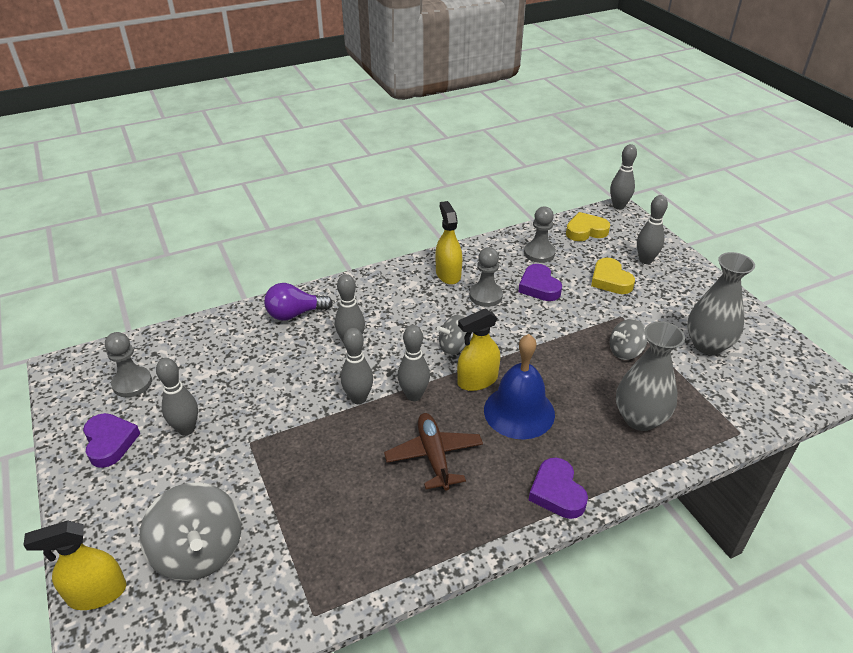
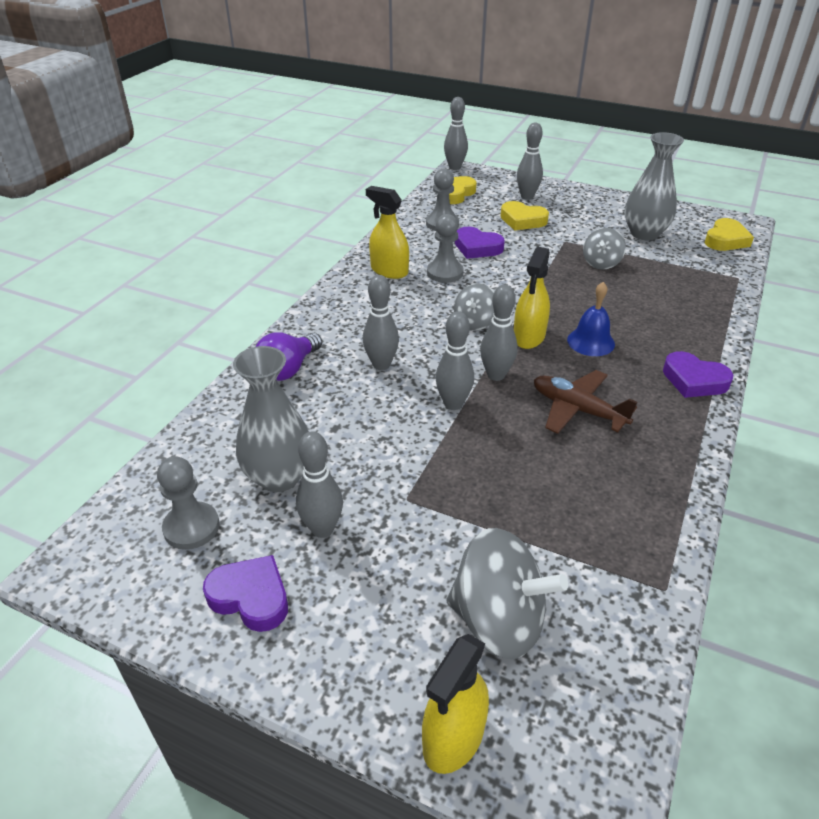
camera: 40 degrees left, 0 degrees up
(519, 411) = (591, 342): blue bell -> blue bell, size x0.63
(640, 418) = (672, 302): grey vase -> grey vase (279, 477)
(785, 391) = (725, 240): none -> yellow heart

